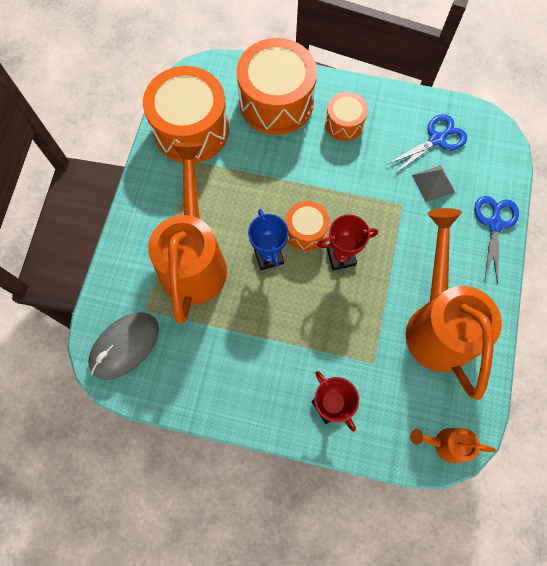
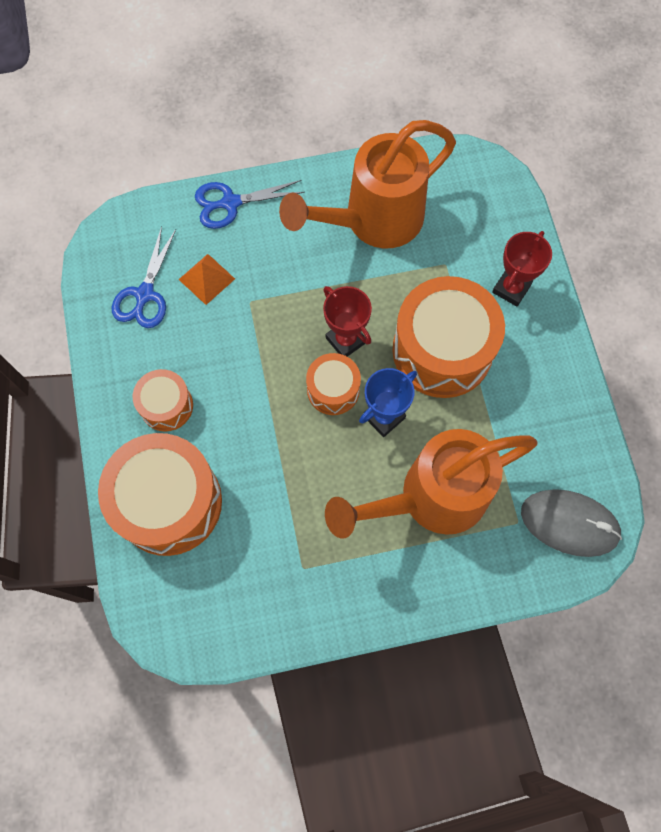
camera: 115 degrees left, 0 degrees up
(191, 130) = (258, 593): orange drum -> orange drum (442, 350)
(433, 183) = (206, 279): grey pyramid -> orange pyramid
(436, 139) = (145, 294): blue scissors -> blue scissors turned 105 degrees counterclockwise
(445, 444) = (488, 177): orange watering can -> none

